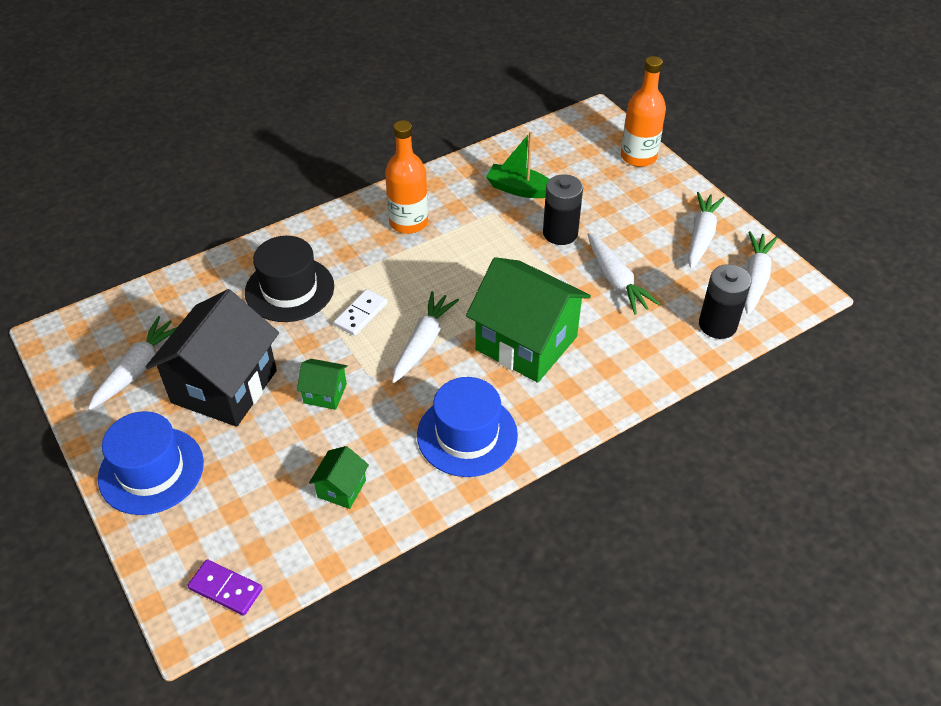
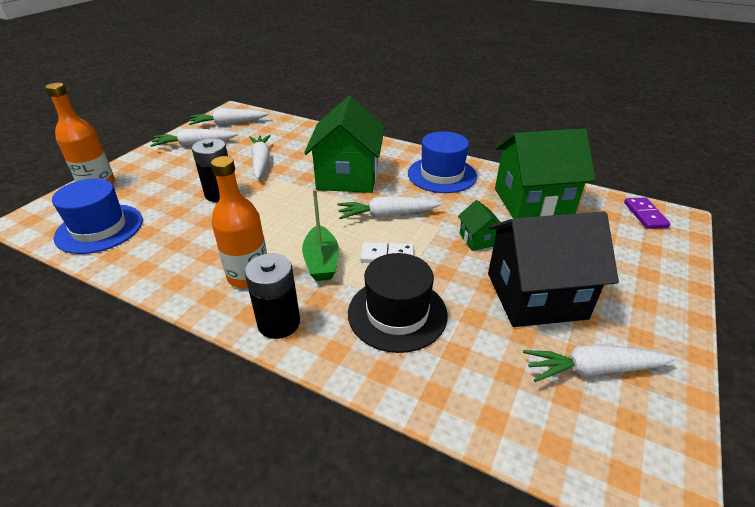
camera: 120 degrees left, 10 degrees down
(151, 470) = (645, 292): blue hat -> blue hat (99, 228)
(341, 488) = (533, 202): green house -> green house, size x2.28
(519, 189) = (167, 229): green boat -> green boat (321, 262)
(616, 281) = (261, 161): white carrot -> white carrot turned 45 degrees counterclockwise
(717, 325) = (278, 126): black battery -> black battery (279, 323)

